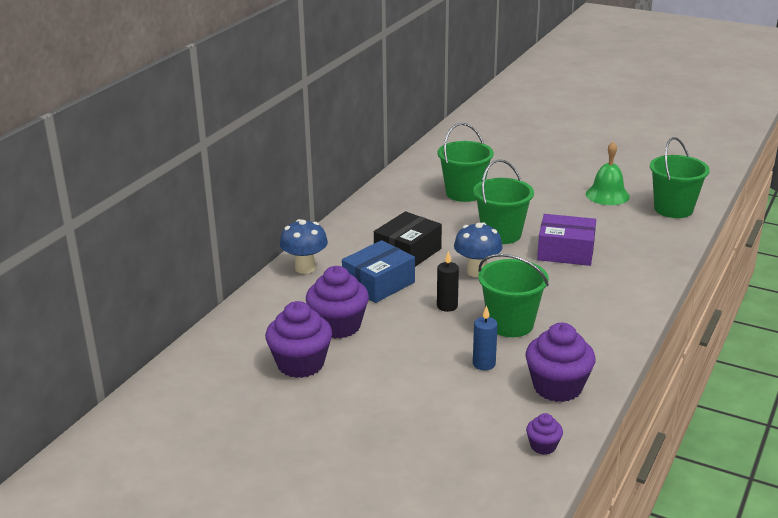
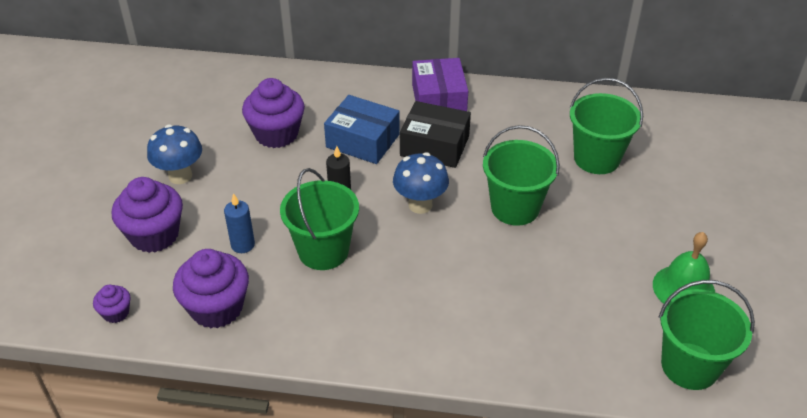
camera: 70 degrees right, 15 degrees up
(300, 364) = (209, 128): purple cupcake -> purple cupcake (154, 235)
(305, 268) = (370, 88): blue mushroom -> blue mushroom (180, 176)
(565, 251) = (504, 270): purple box -> purple box (439, 99)

